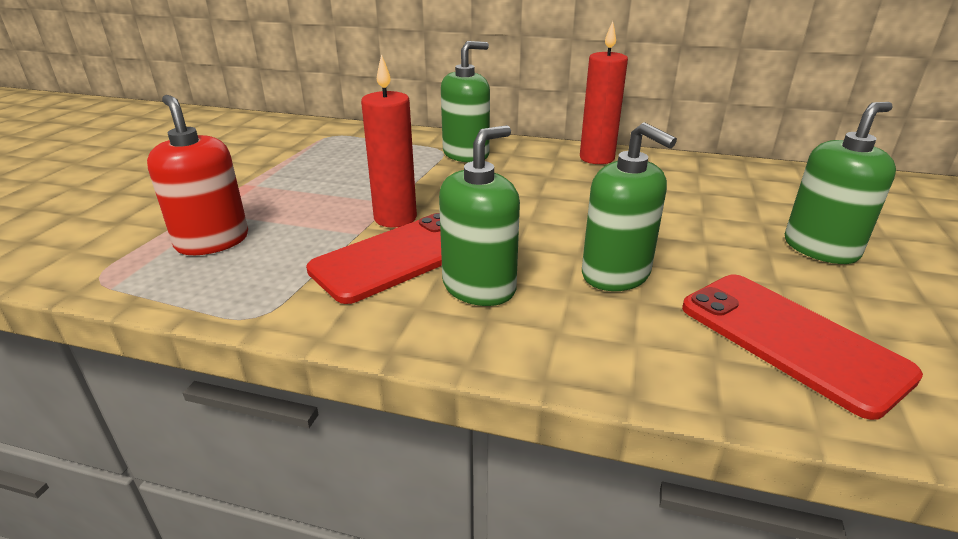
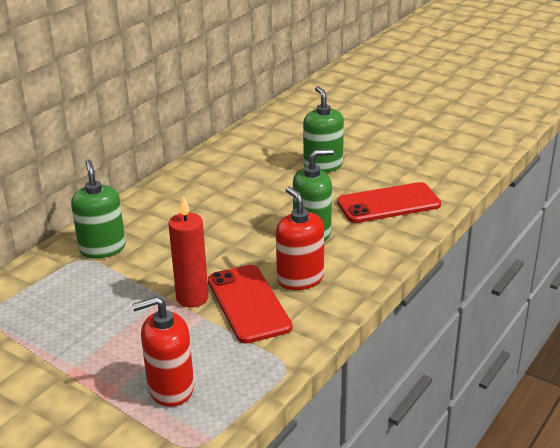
camera: 70 degrees left, 0 degrees up
(479, 287) = (300, 279): green soap dispenser -> red soap dispenser
(597, 158) = (159, 195): red candle -> none

